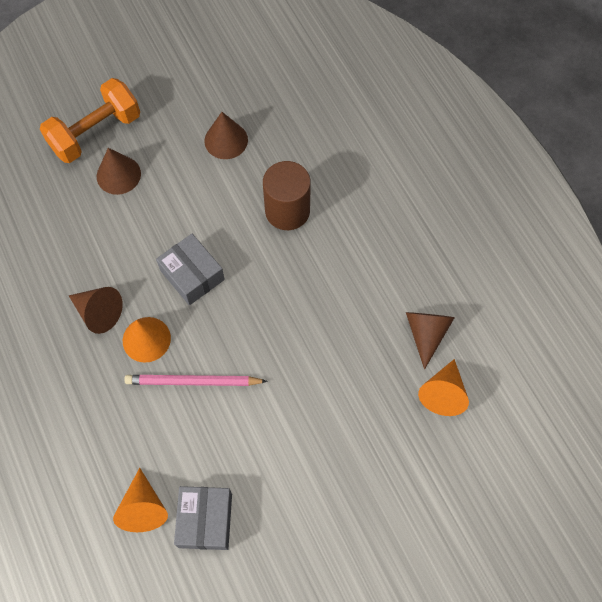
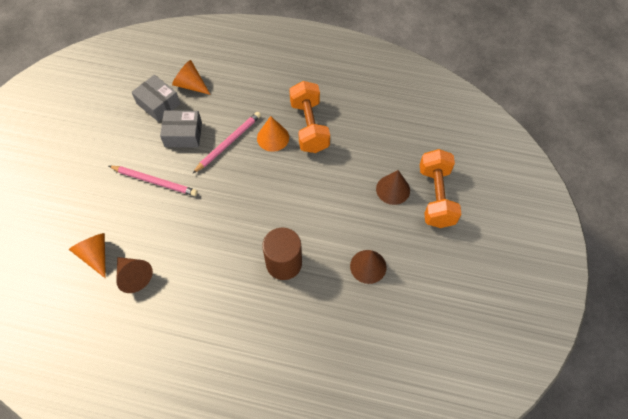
camera: 130 degrees right, 5 degrees down
(99, 312) = (309, 126): brown cone -> orange dumbbell
(192, 275) = (289, 183): grey box -> grey box (183, 134)
(311, 416) = (155, 181): none -> pink pencil

